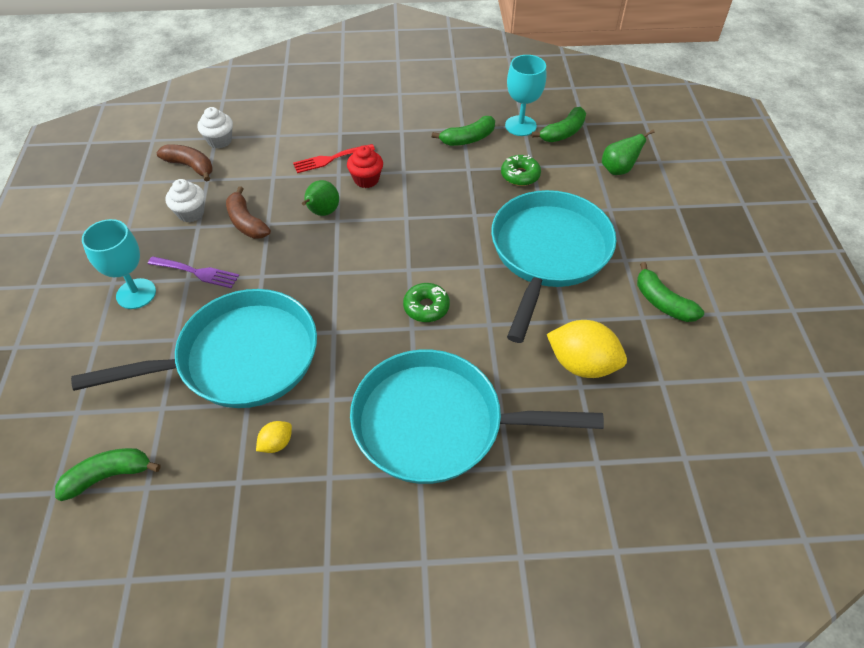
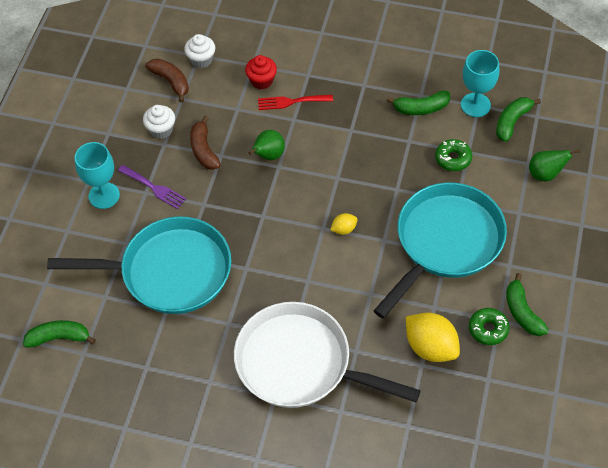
camera: 20 degrees right, 5 degrees up
(276, 443) = (179, 346): yellow lemon -> yellow lemon (344, 229)
(366, 179) = (316, 131): red cupcake -> red cupcake (262, 81)
(426, 307) = (325, 265): green donut -> green donut (488, 329)
(437, 423) = (300, 363): turquoise pan -> white pan
(563, 133) = (512, 122): green banana -> green banana turned 150 degrees clockwise

